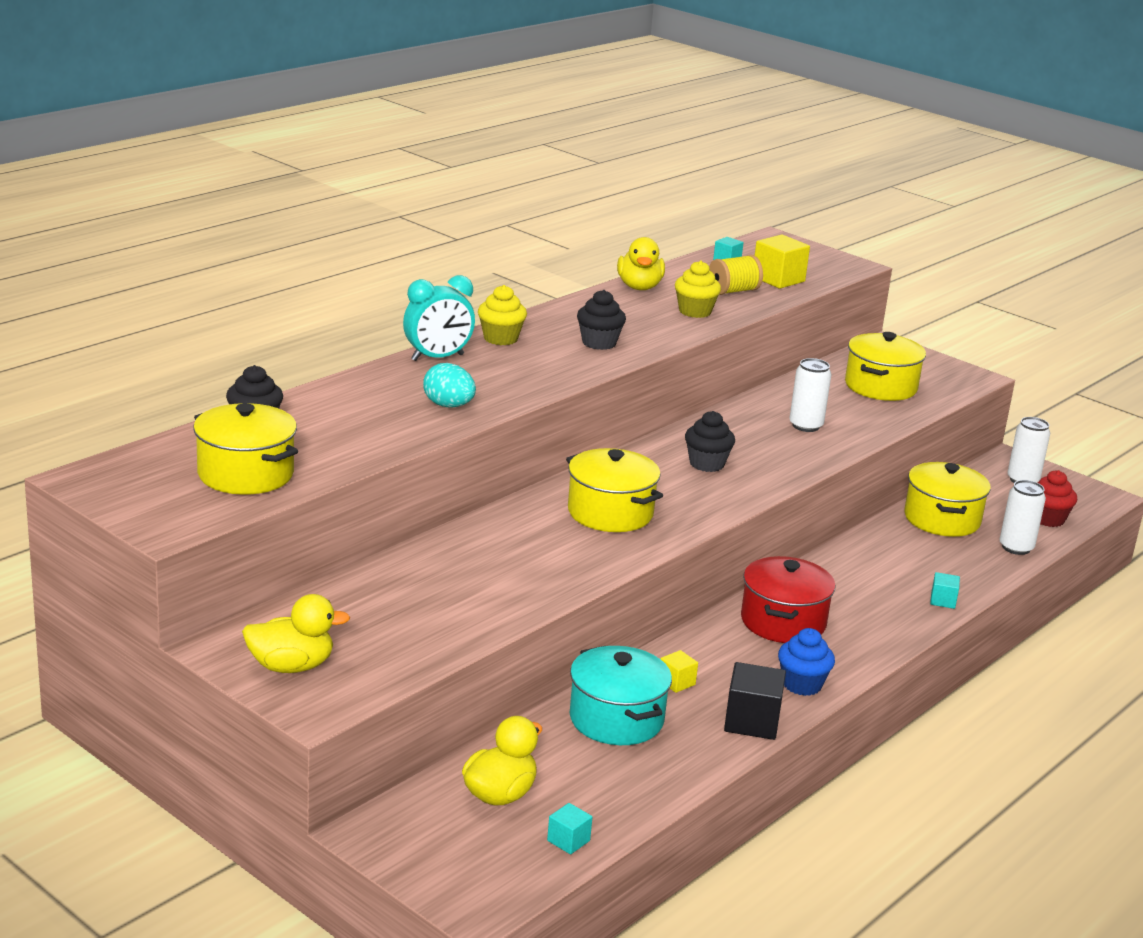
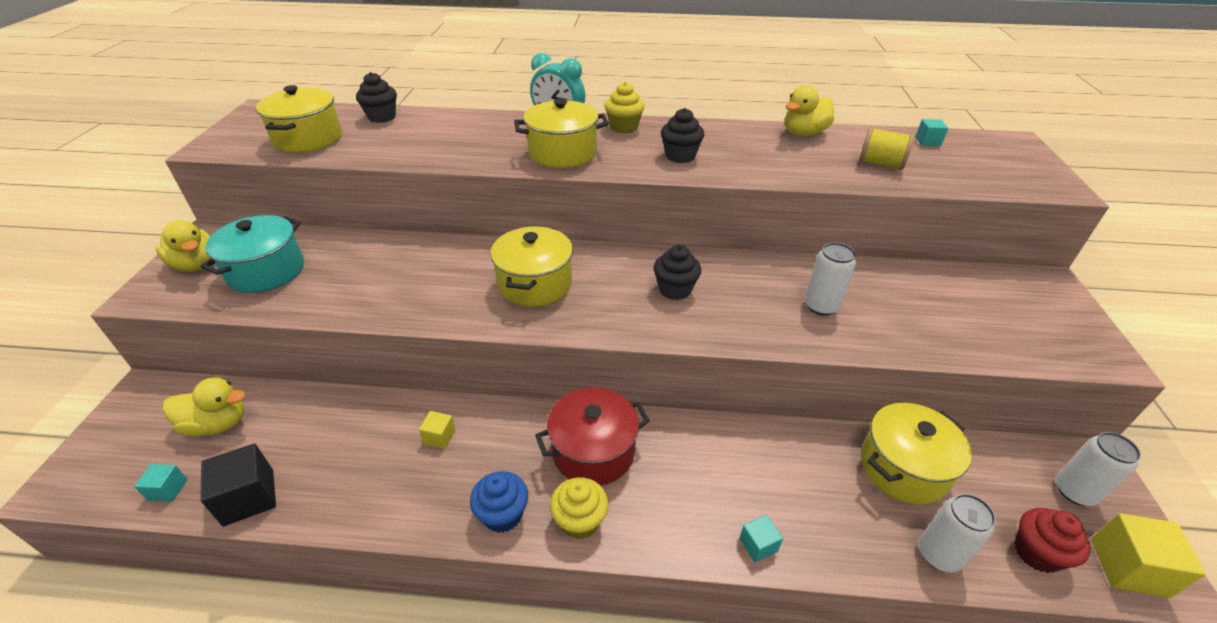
camera: 55 degrees right, 15 degrees up
(448, 406) = (490, 151): turquoise egg -> none
(616, 719) = (360, 431): turquoise pot -> turquoise pot (266, 271)
(695, 311) = (809, 165): yellow cupcake -> yellow cupcake (580, 521)
(752, 722) = (414, 511): black cube -> black cube (249, 497)
(778, 279) = (947, 171): yellow cube -> yellow cube (1128, 567)
(880, 387) = (968, 312): yellow pot -> yellow pot (562, 153)

